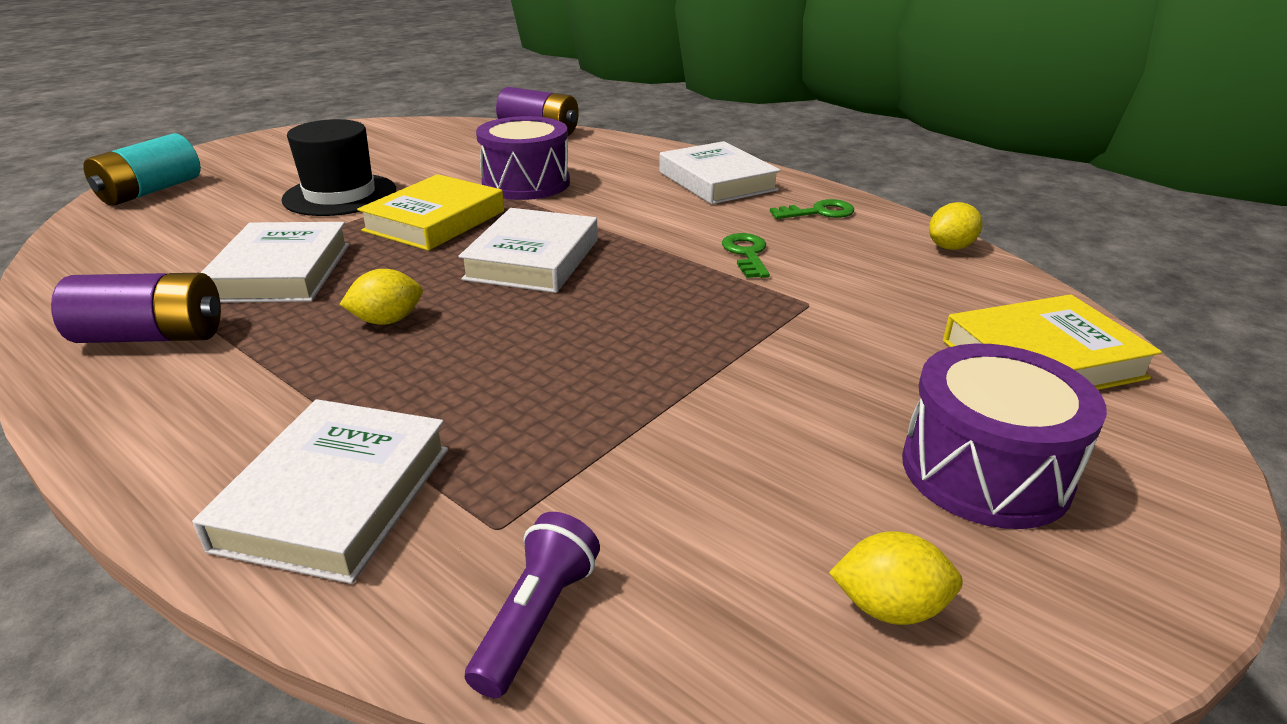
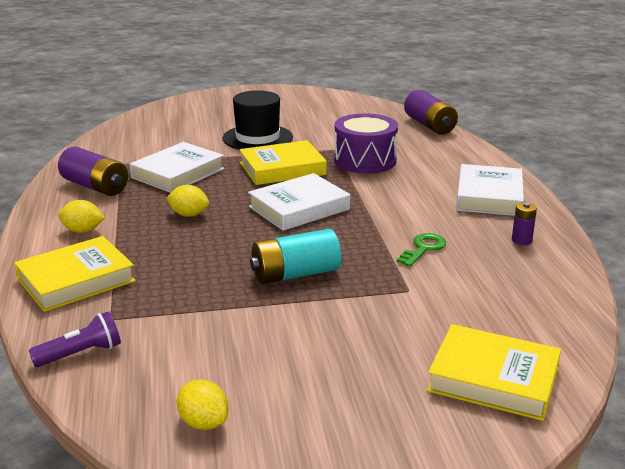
camera: 40 degrees right, 5 degrees down
(151, 191) = (177, 109): turquoise battery -> turquoise battery (295, 274)
(336, 497) = (76, 280): white book -> yellow book
(818, 212) = (521, 240): green key -> purple battery
(950, 247) = (573, 296): yellow lemon -> yellow lemon (82, 231)
(985, 471) = (345, 405): purple drum -> none

